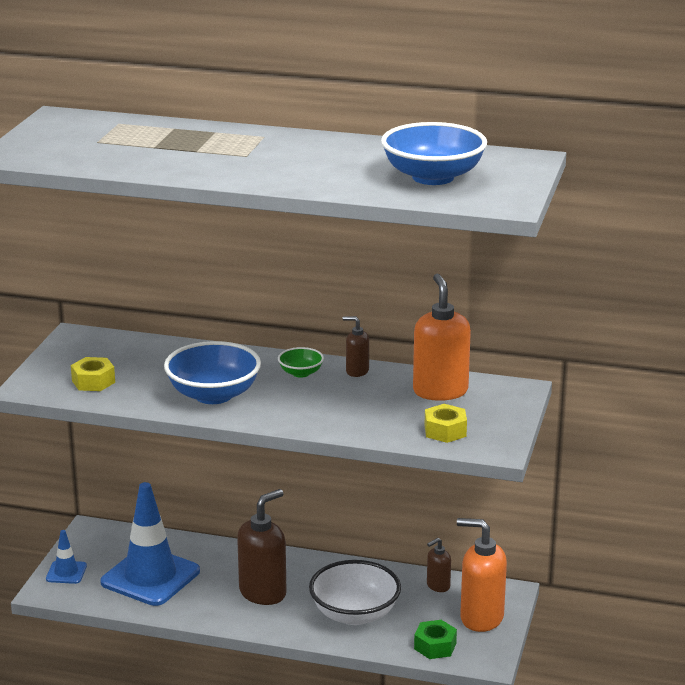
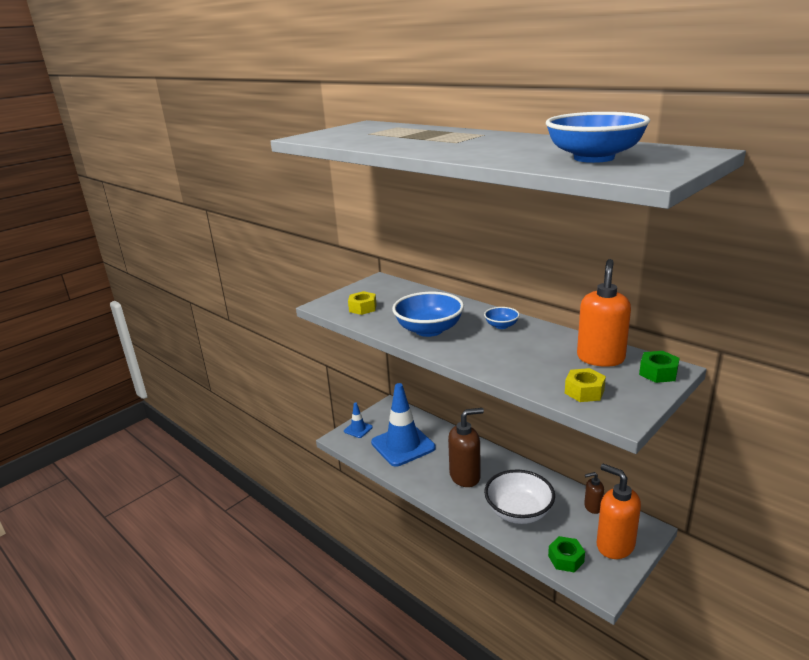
camera: 30 degrees right, 0 degrees up
(301, 373) = (501, 326): green bowl -> blue bowl
(357, 371) = (543, 331): brown soap dispenser -> none
(507, 396) = (658, 373): none -> green nut

